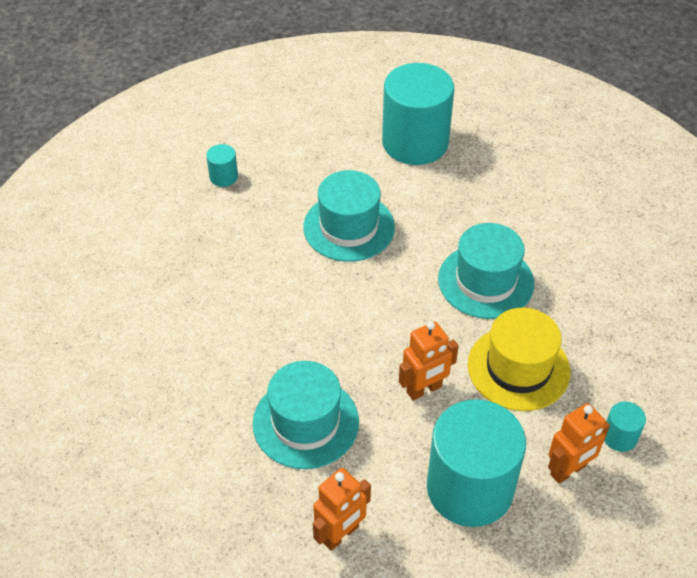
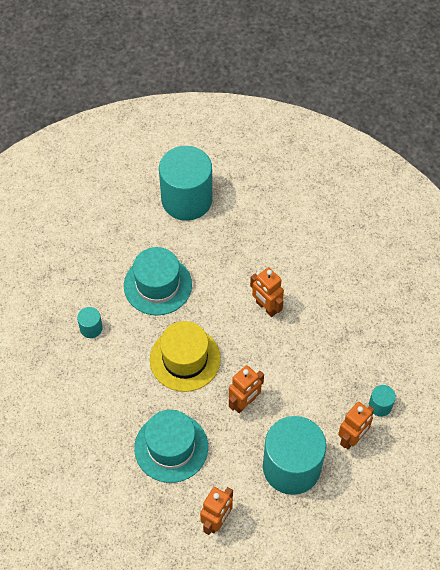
camera: 15 degrees left, 10 degrees up
(223, 177) = (52, 263): turquoise cylinder -> turquoise cylinder (91, 328)
(485, 281) = (266, 307): turquoise hat -> orange robot
(518, 368) = (303, 371): yellow hat -> yellow hat (185, 359)

